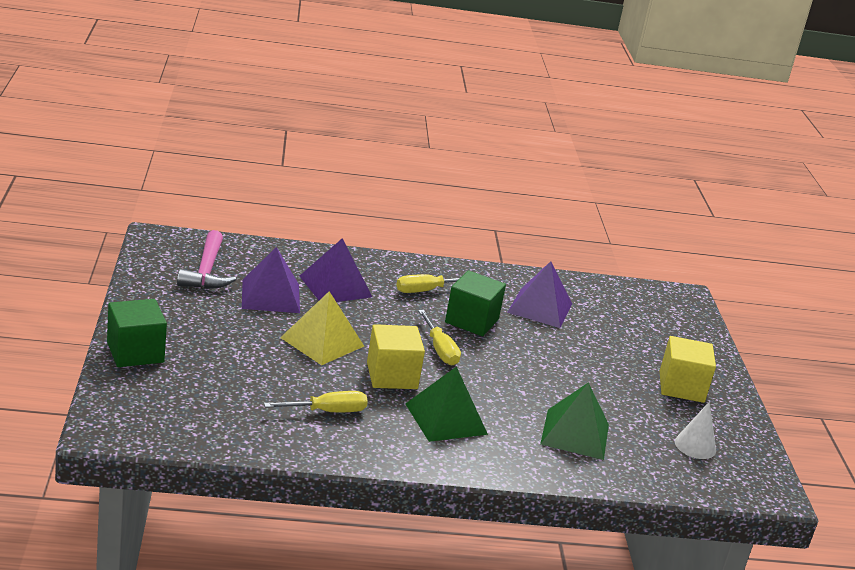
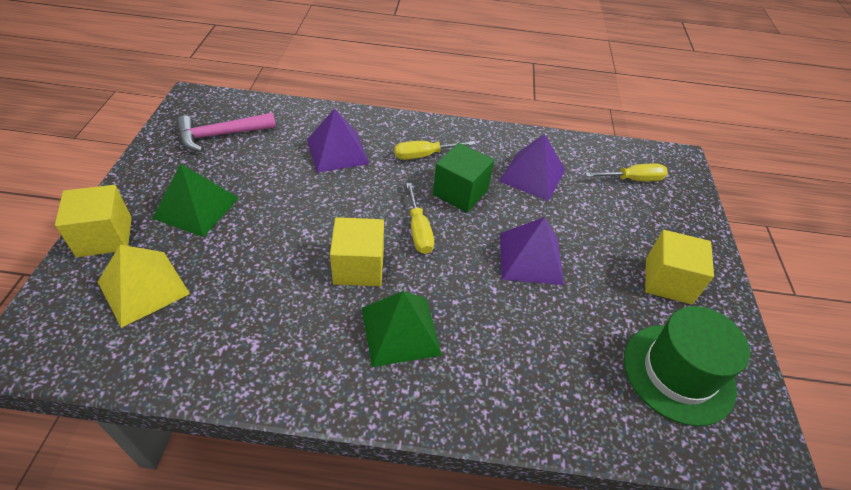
camera: 10 degrees right, 20 degrees up
(135, 352) = (105, 237): green cube -> yellow cube
(206, 271) = (220, 135): pink hammer -> pink hammer turned 60 degrees clockwise
(271, 296) = (270, 163): purple pyramid -> purple pyramid (531, 258)
(322, 342) = (301, 221): yellow pyramid -> yellow pyramid (144, 287)
(327, 411) = (272, 320): yellow screwdriver -> yellow screwdriver (632, 179)
(575, 434) = (541, 354): green pyramid -> green pyramid (196, 207)
(695, 446) = (678, 373): white cone -> green hat

